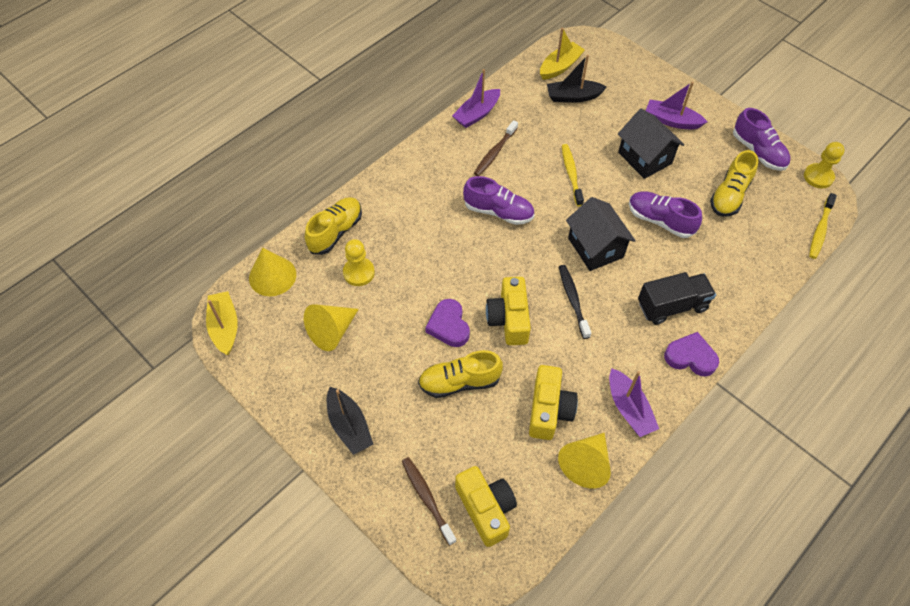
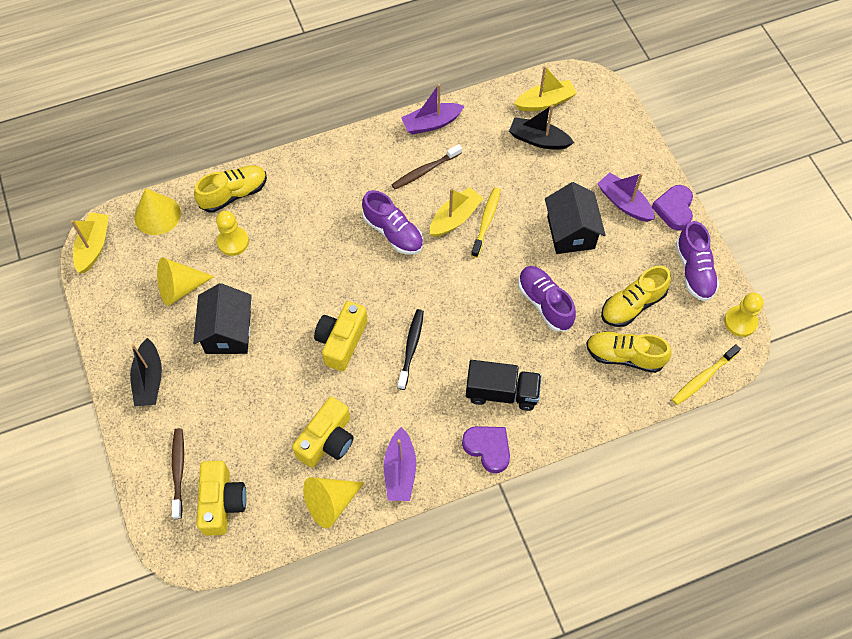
camera: 25 degrees right, 5 degrees up
(448, 326) = (284, 325): purple heart -> purple heart (674, 209)
(459, 382) = (264, 381): yellow shoe -> yellow shoe (624, 356)
(543, 181) = (455, 218): none -> yellow boat
(595, 247) = (464, 305): black house -> black house (228, 332)

